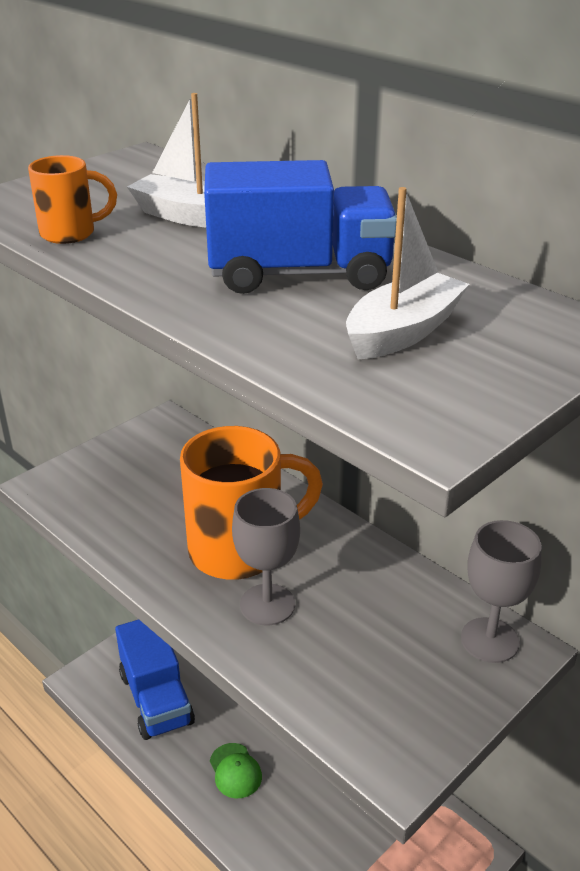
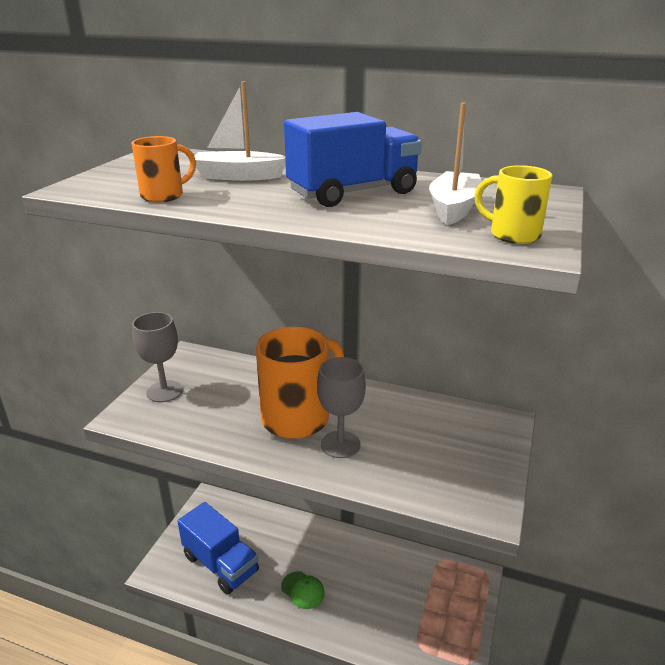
camera: 25 degrees left, 5 degrees down
(428, 398) = (512, 235): none -> yellow mug
(490, 640) = (486, 422): grey goblet -> grey goblet (164, 391)

